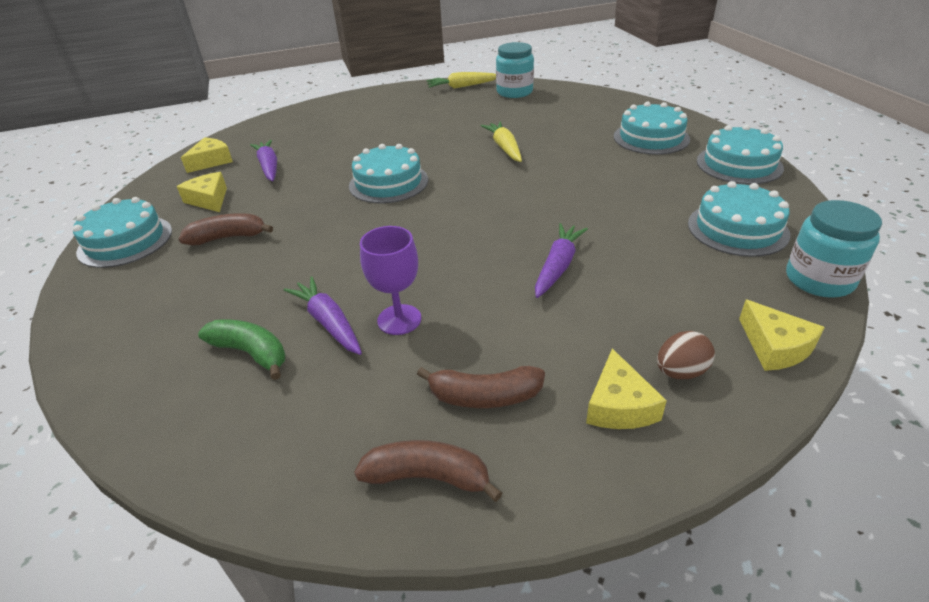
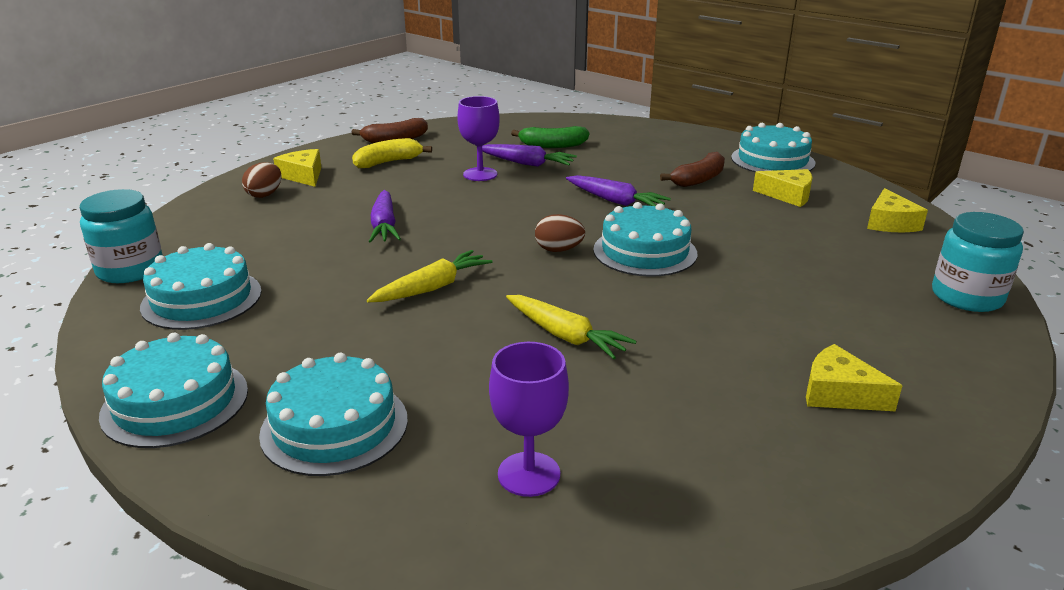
camera: 145 degrees right, 10 degrees down
(269, 167) = (813, 234): purple carrot -> purple carrot (616, 201)
(441, 199) = (559, 250): none -> brown egg
(462, 86) = (858, 483): yellow carrot -> yellow carrot (433, 287)
(484, 396) = (388, 162): brown banana -> yellow banana
(514, 92) = (716, 500): turquoise jar -> turquoise jar (967, 297)
(574, 109) = (529, 474): none -> purple goblet
(774, 347) = (192, 219): yellow cheese -> yellow cheese (839, 393)

